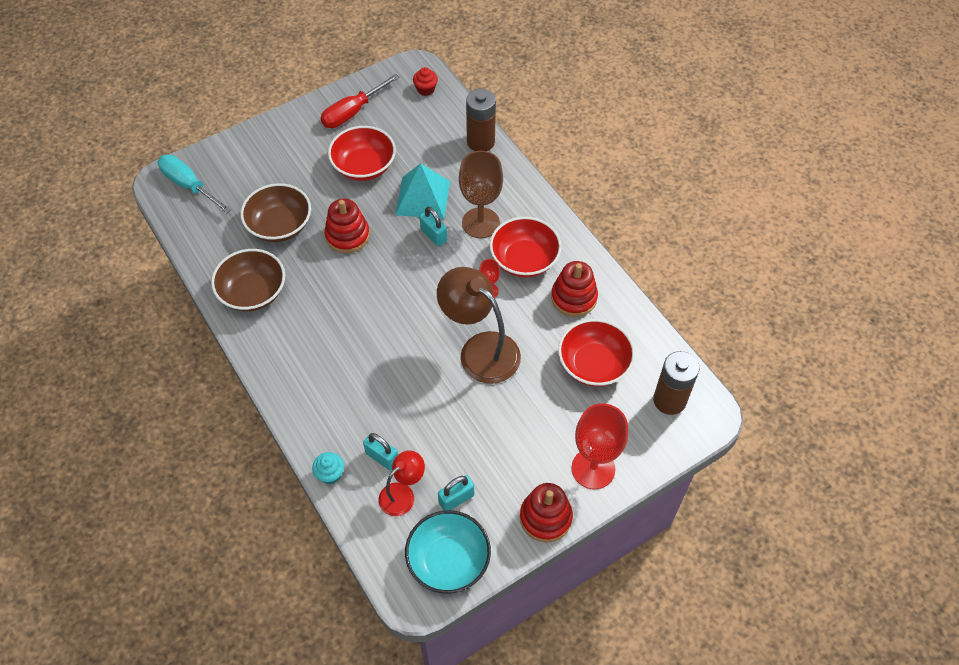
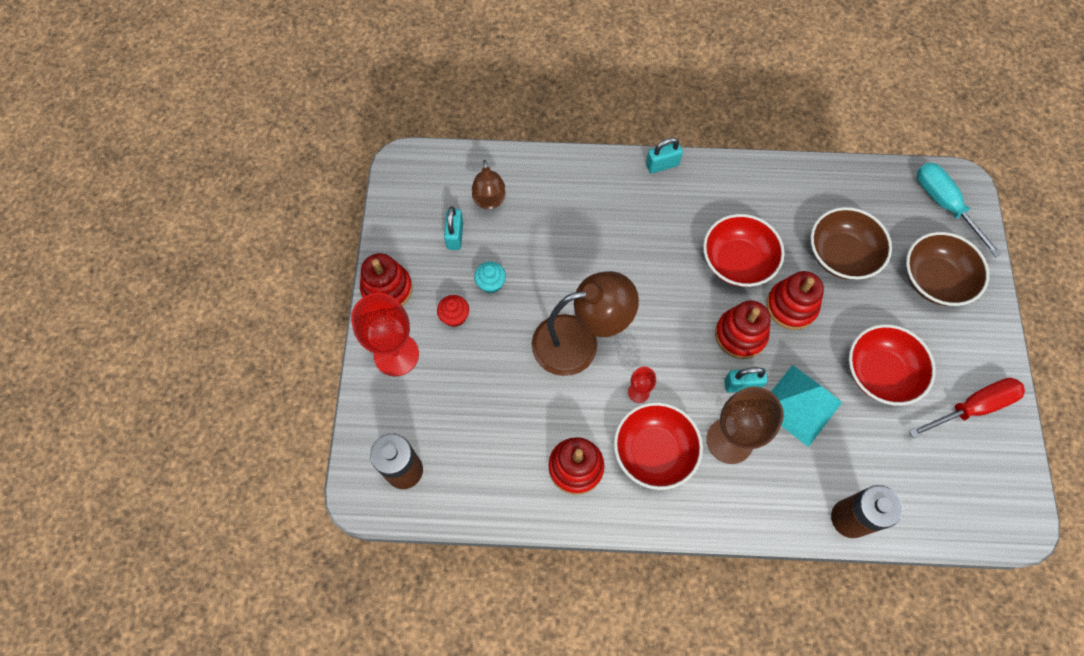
camera: 125 degrees right, 10 degrees up
(188, 185) = (943, 204): turquoise screwdriver -> turquoise screwdriver turned 105 degrees counterclockwise
(253, 292) = (771, 195): brown bowl -> brown bowl (934, 280)
(330, 474) = (546, 162): turquoise cupcake -> turquoise cupcake (491, 283)
(352, 112) = (973, 407): red screwdriver -> red screwdriver turned 75 degrees clockwise
(382, 457) = (532, 205): turquoise padlock -> turquoise padlock (662, 165)
(395, 254) = (740, 335): none -> red stacking toy
(402, 494) = (489, 201): red lamp -> brown lamp
(426, 89) = (972, 511): red cupcake -> red cupcake (454, 317)
(448, 560) = (411, 200): turquoise bowl -> none
(593, 364) = (491, 430): red bowl -> red bowl (737, 262)

